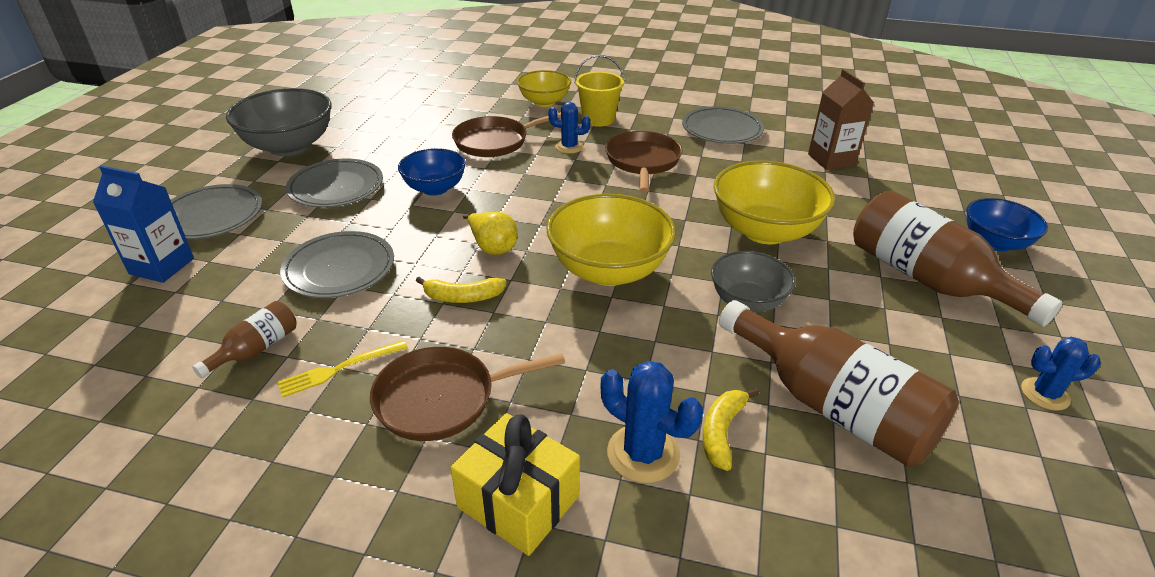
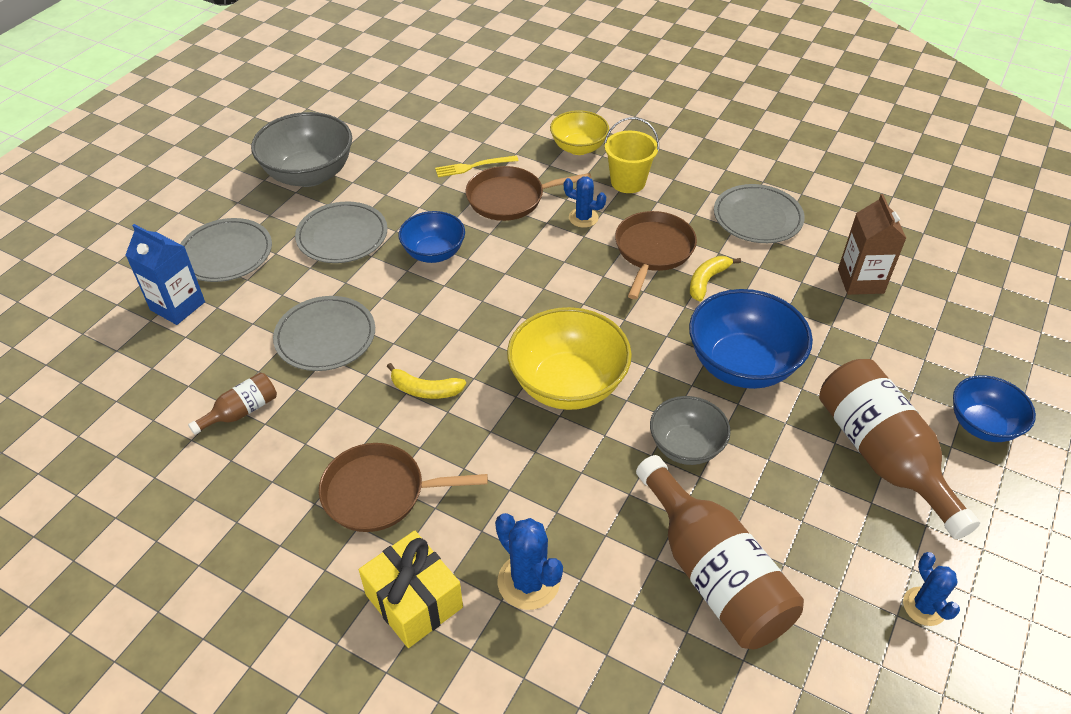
camera: 15 degrees right, 10 degrees up
(340, 369) = (304, 445): yellow fork -> yellow fork (473, 166)
(492, 247) = (468, 337): yellow pear -> none
(722, 431) = (604, 576): yellow banana -> yellow banana (707, 281)
(765, 231) = (742, 365): yellow bowl -> blue bowl
(1045, 394) = (924, 606): blue cactus -> blue cactus turned 60 degrees clockwise

